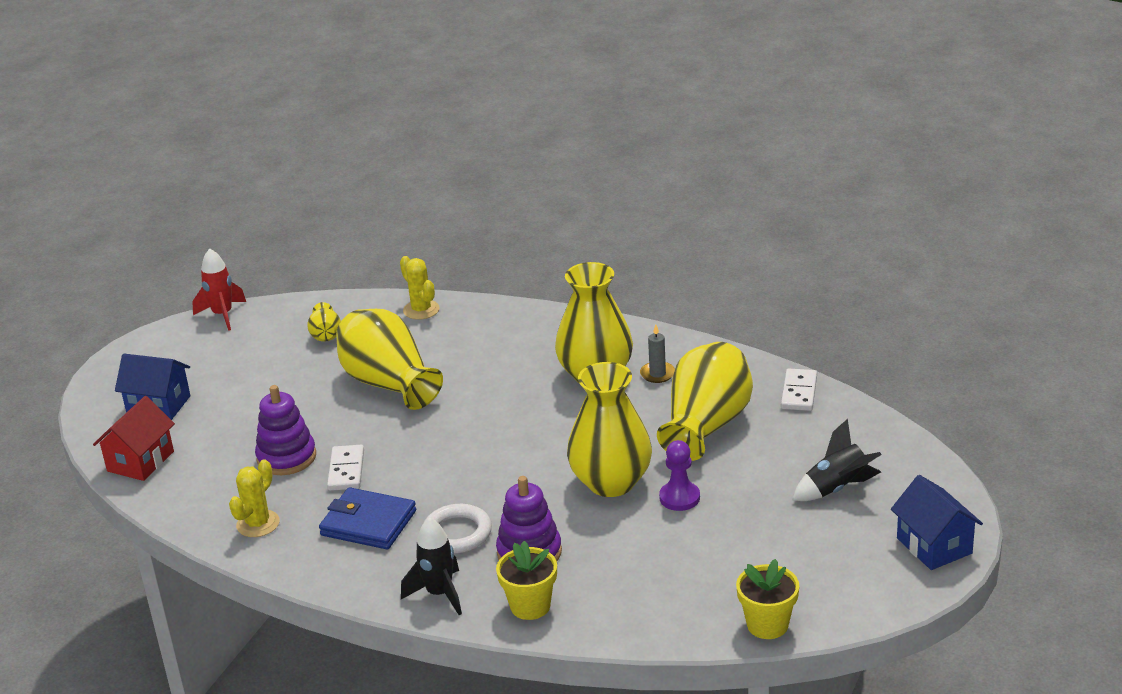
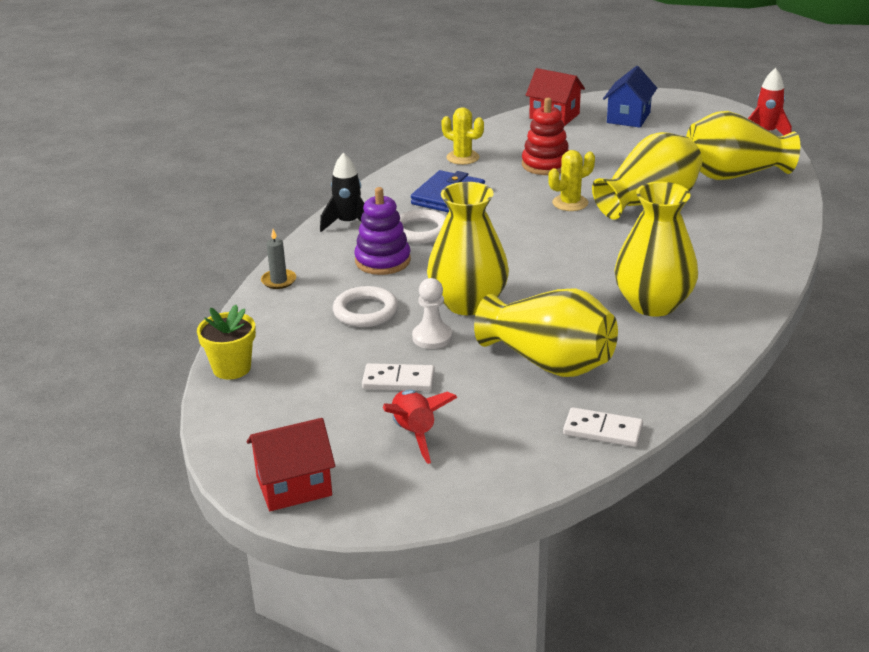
camera: 95 degrees right, 0 degrees up
(286, 457) = (546, 165): purple stacking toy -> red stacking toy
(326, 334) = (734, 175): yellow vase -> yellow vase, size x2.18
(346, 470) = (521, 187): white domino -> white domino (398, 380)
(421, 310) = (779, 217): yellow cactus -> yellow cactus (570, 203)
(530, 606) = (315, 259): yellow flower pot -> none
(639, 549) = (365, 311): none -> white ring
(657, 374) = (651, 340): grey candle -> grey candle (279, 281)
(679, 498) = (432, 337): purple pawn -> white pawn
(837, 488) = (414, 434): black rocket -> red rocket
(934, 546) = (294, 486): blue house -> red house

